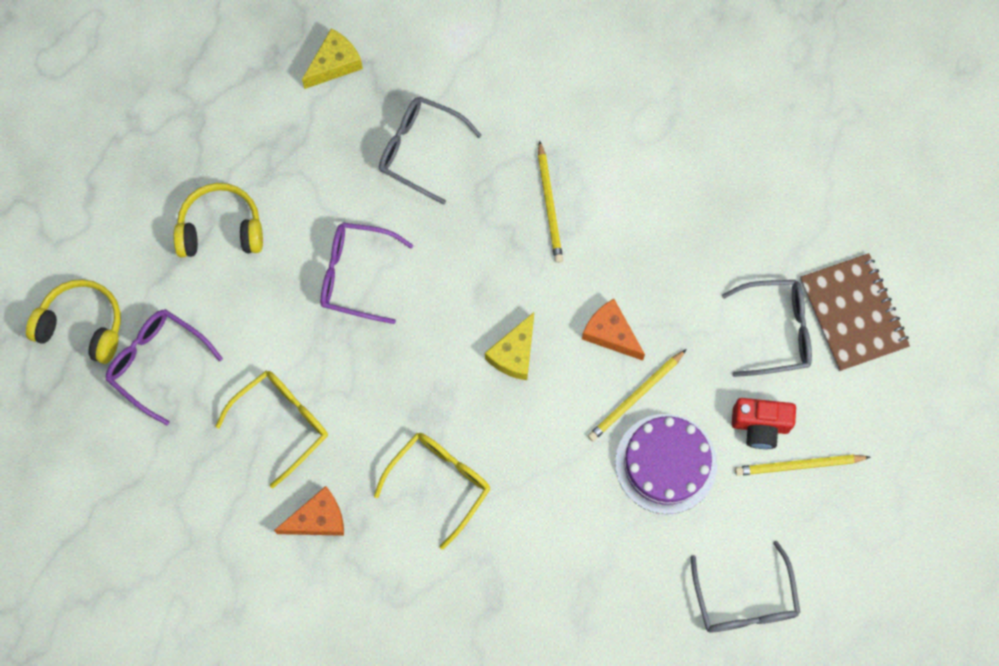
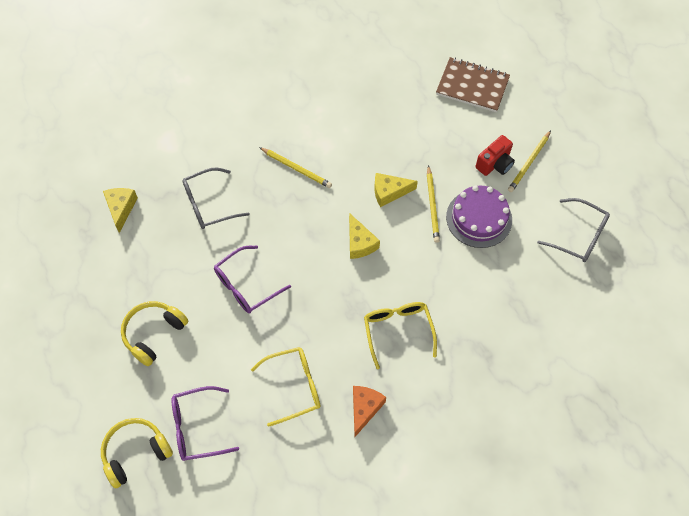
camera: 50 degrees left, 10 degrees down
(281, 424) = (293, 387): yellow glasses -> yellow glasses turned 75 degrees clockwise
(610, 333) = (389, 192): orange cheese -> yellow cheese
(775, 331) = (452, 123): grey glasses -> none

